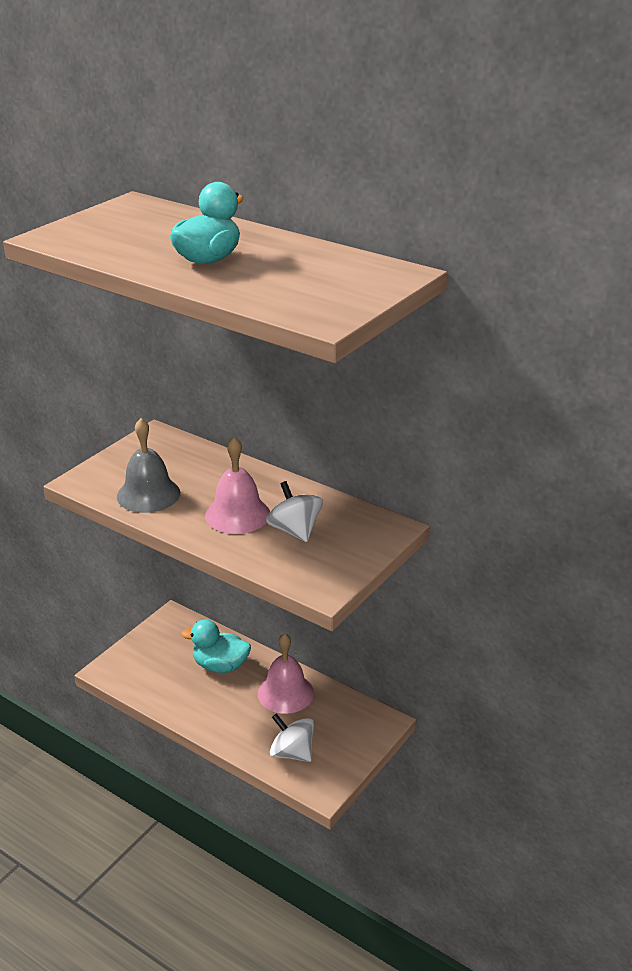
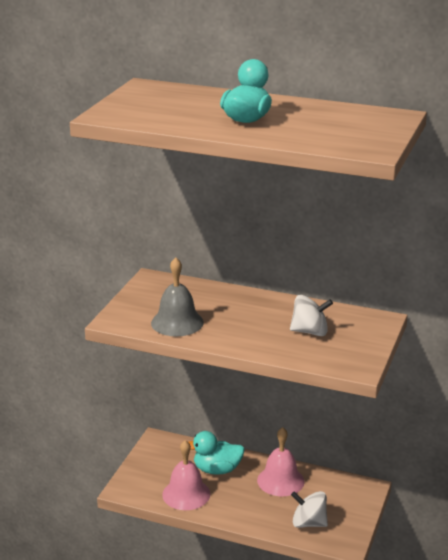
camera: 15 degrees left, 5 degrees down
(237, 514) = (258, 327): pink bell -> pink bell (186, 494)
(295, 530) = (310, 332): white spinning top -> white spinning top turned 135 degrees clockwise

